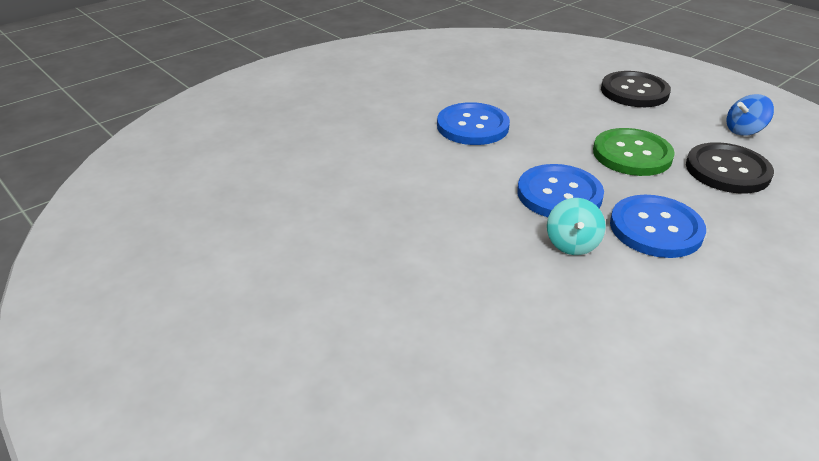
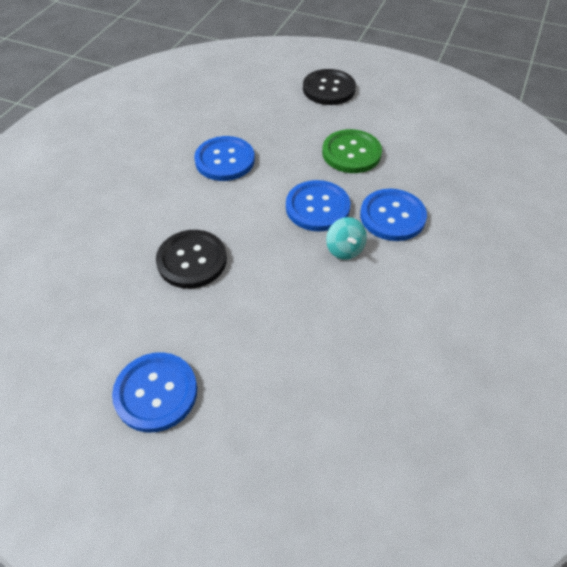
camera: 25 degrees left, 15 degrees up
(261, 312) = (156, 392): none -> blue button
(727, 170) = (418, 148): black button -> black button (192, 260)
(744, 130) = (416, 107): blue spinning top -> none

